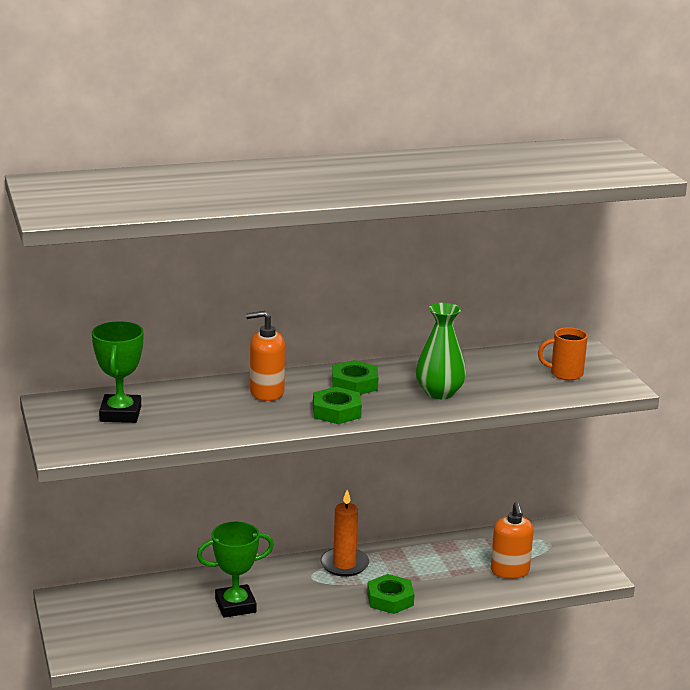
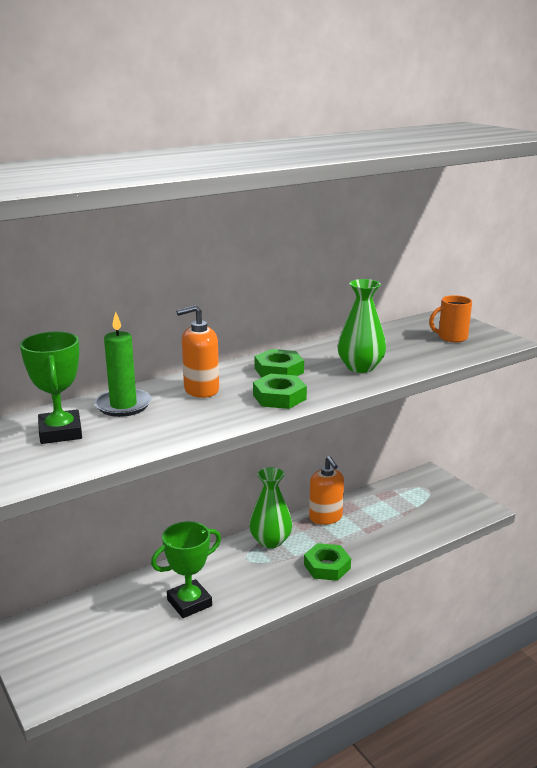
camera: 15 degrees left, 0 degrees up
(187, 397) = (123, 405): none -> green candle
(344, 564) = (270, 541): orange candle -> green vase
(510, 571) = (411, 519): orange soap dispenser -> orange soap dispenser (325, 517)

